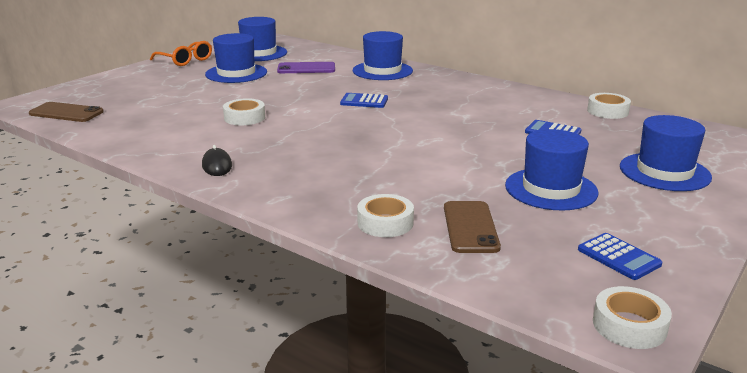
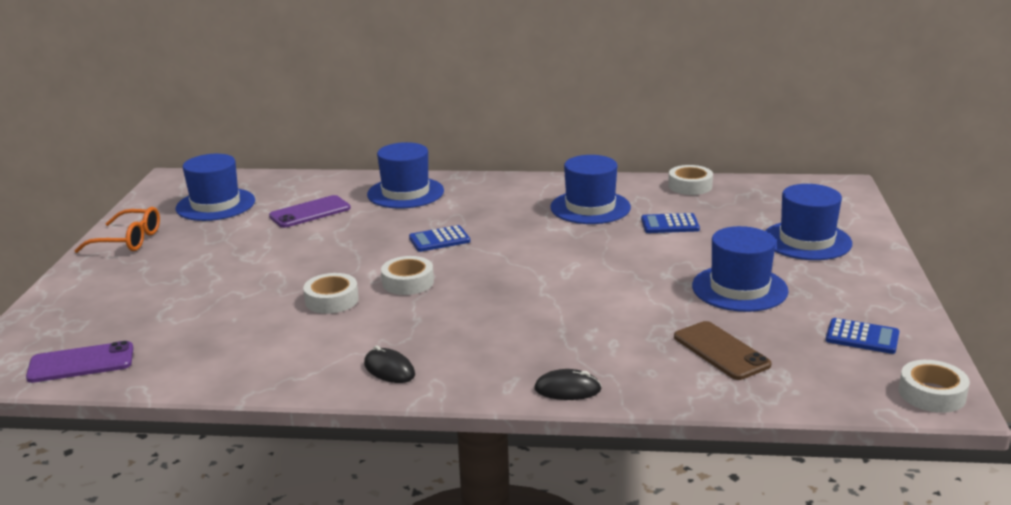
camera: 30 degrees left, 0 degrees up
(66, 113) = (81, 363): brown phone -> purple phone
(236, 73) = (229, 242): blue hat -> blue hat (590, 207)
(312, 214) = (567, 389): none -> black mouse
(385, 223) = (645, 373): white tape -> white tape (408, 282)

